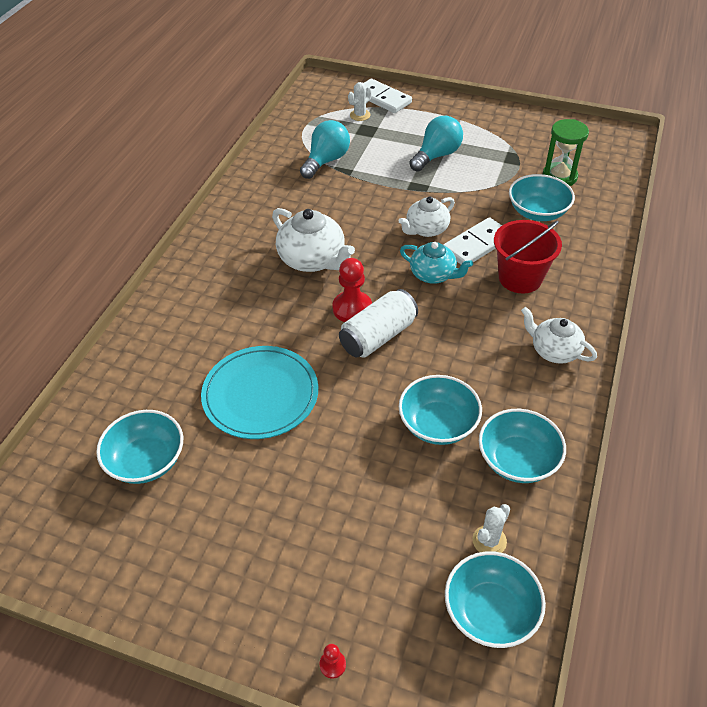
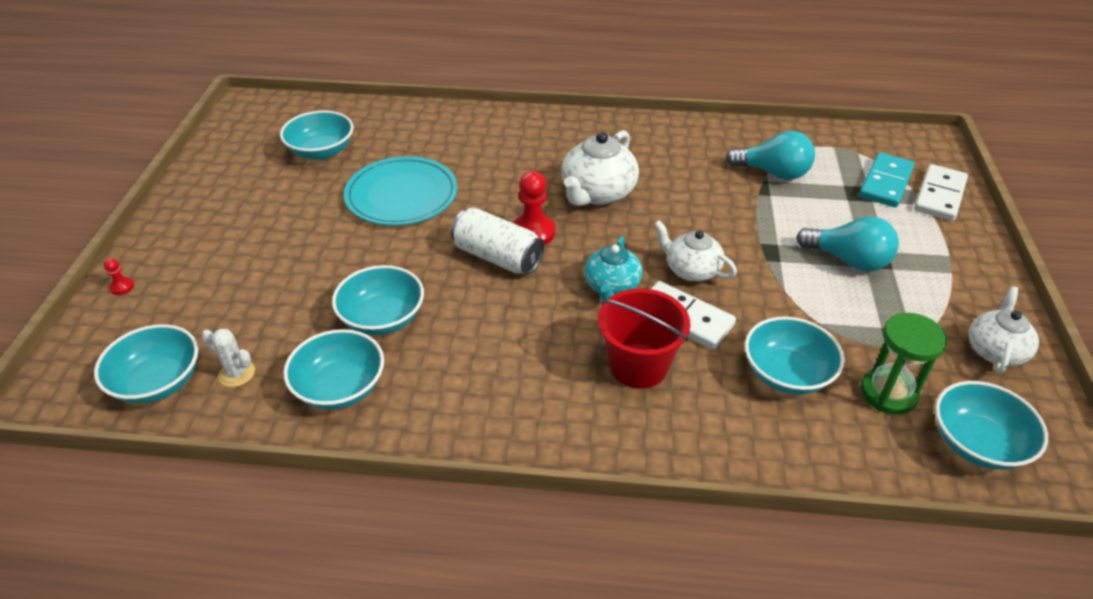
camera: 75 degrees right, 5 degrees down
(360, 115) = (886, 183): white cactus -> turquoise domino
(554, 350) = (515, 409): white teapot -> white teapot (995, 350)
(600, 158) = (977, 443): none -> turquoise bowl

